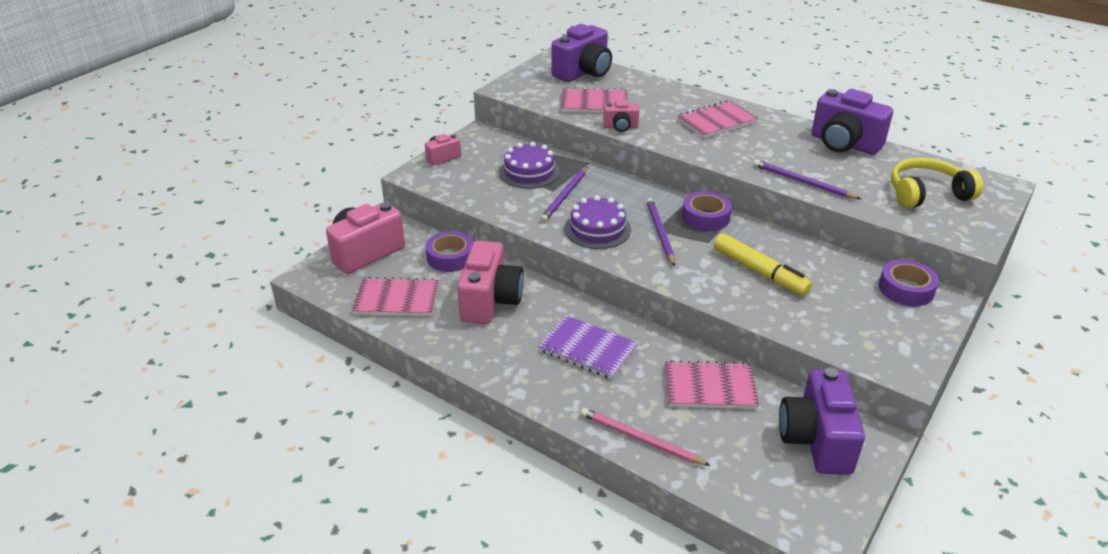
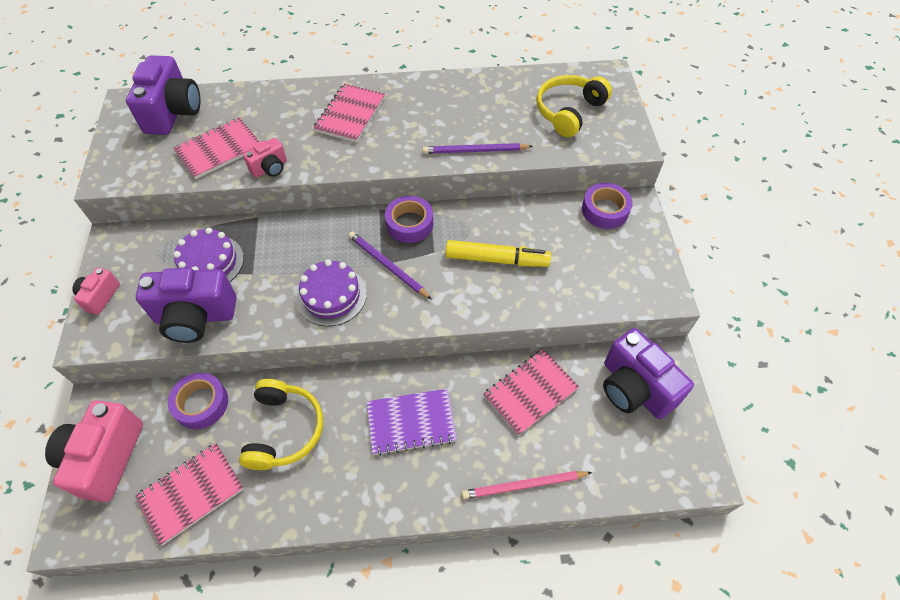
camera: 40 degrees left, 20 degrees up
(490, 301) = (284, 430): pink camera -> yellow headphones
(565, 196) = (269, 273): purple pencil -> none
(844, 144) = (471, 87): purple camera -> purple camera (195, 317)

